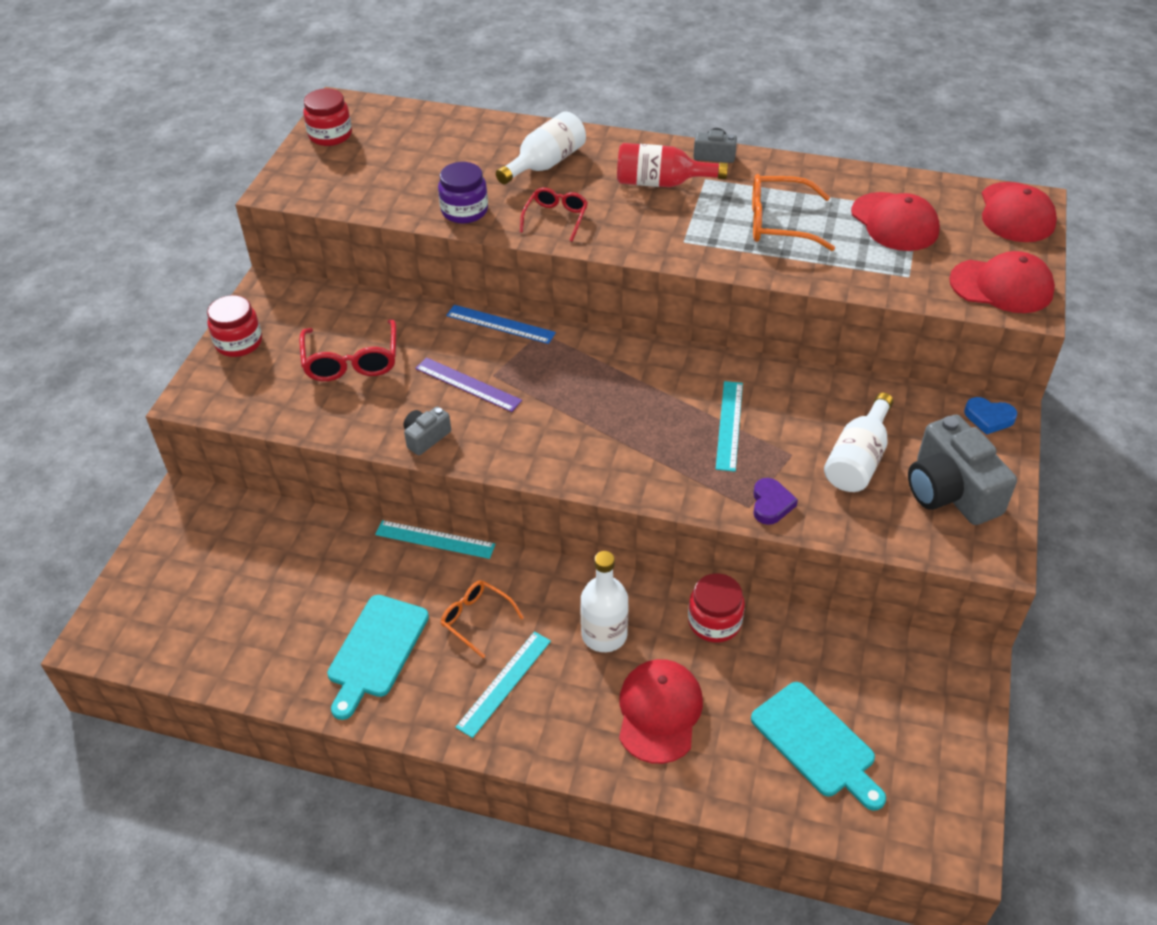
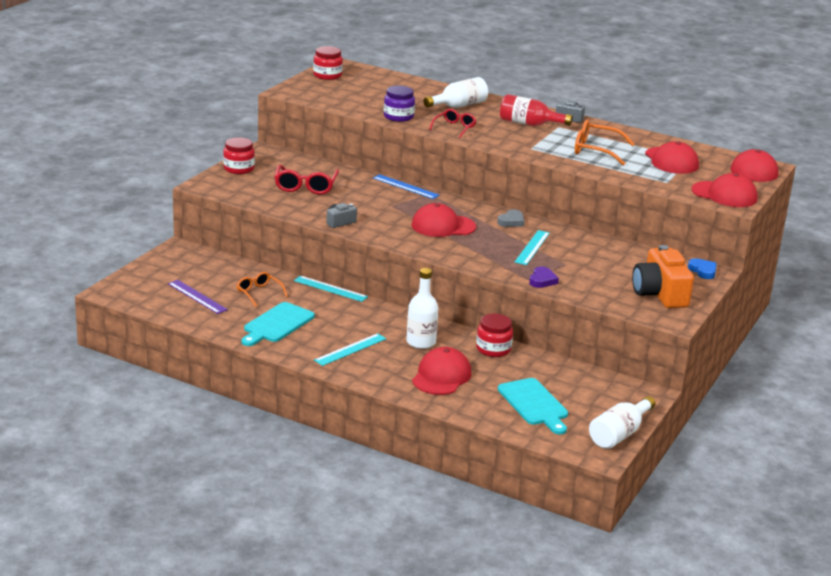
camera: 10 degrees right, 20 degrees down
(468, 384) = (374, 206): purple ruler -> purple ruler (197, 296)
(476, 619) = (343, 323): orange glasses -> orange glasses (259, 293)
(583, 406) = (443, 226): none -> red cap
(679, 369) = (511, 221): none -> grey heart
(858, 459) = (607, 273): white bottle -> white bottle (619, 434)
(950, 491) = (660, 294): grey camera -> orange camera
(989, 418) = (703, 271): blue heart -> blue heart turned 150 degrees counterclockwise

